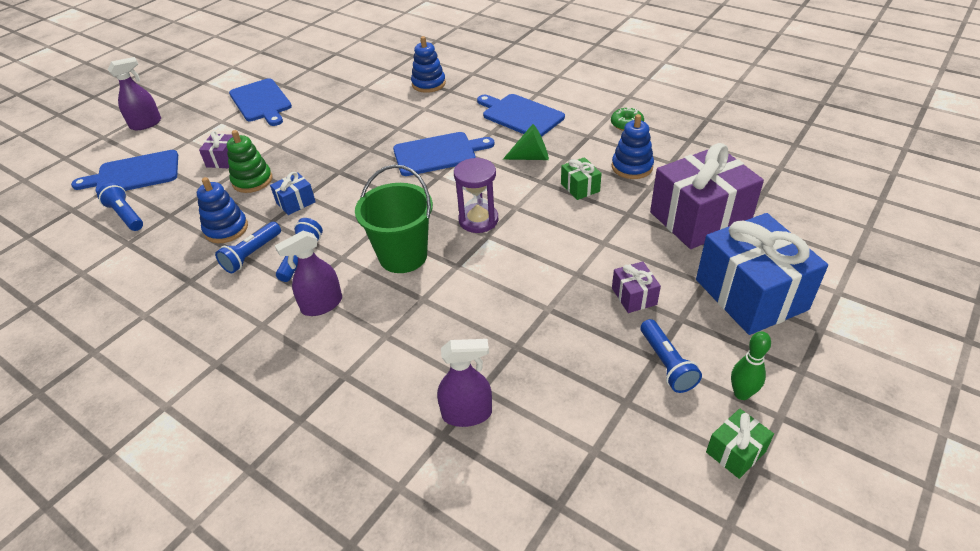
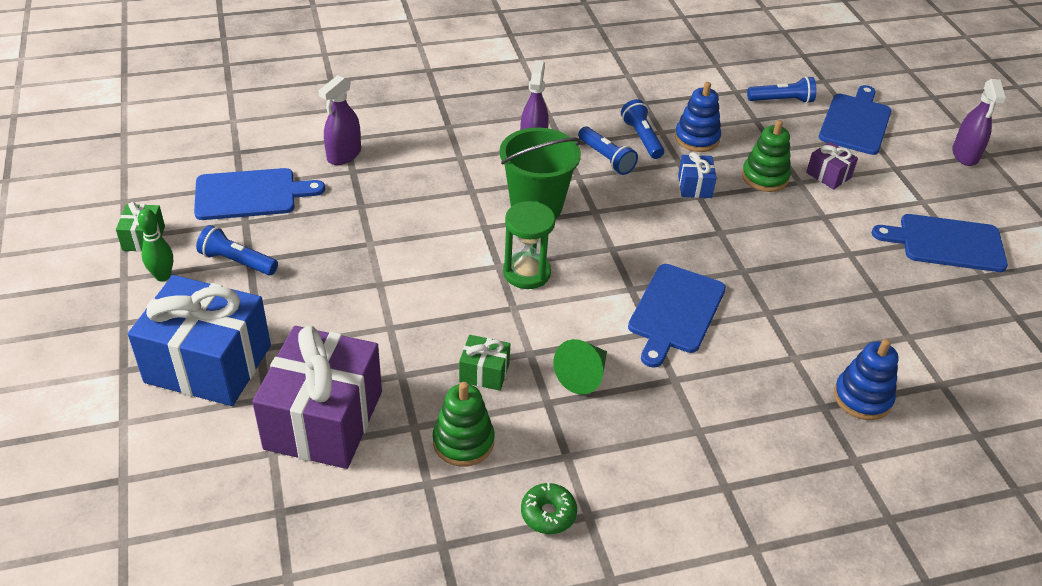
camera: 125 degrees right, 0 degrees up
(478, 220) = (526, 273): purple hourglass -> green hourglass
(520, 115) = (685, 429): blue cutting board -> blue cutting board (251, 194)
(632, 167) = (463, 442): blue stacking toy -> green stacking toy
(634, 296) = (311, 295): purple gift -> none

